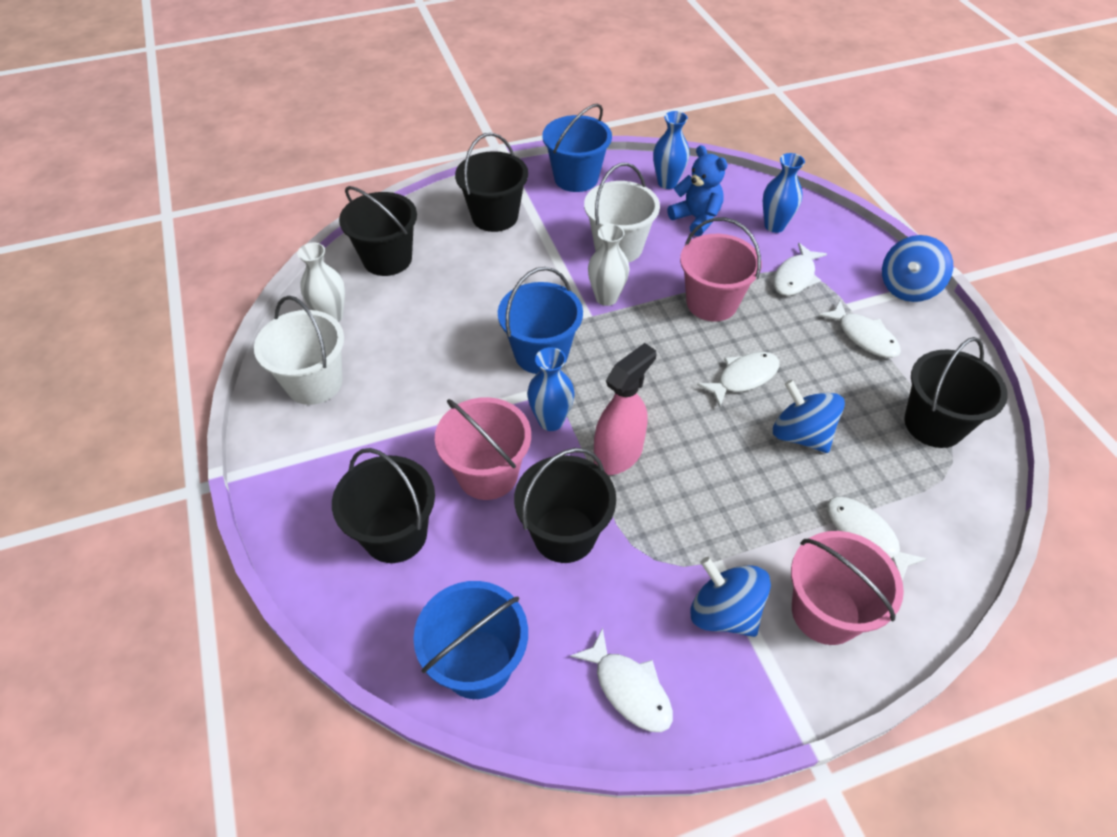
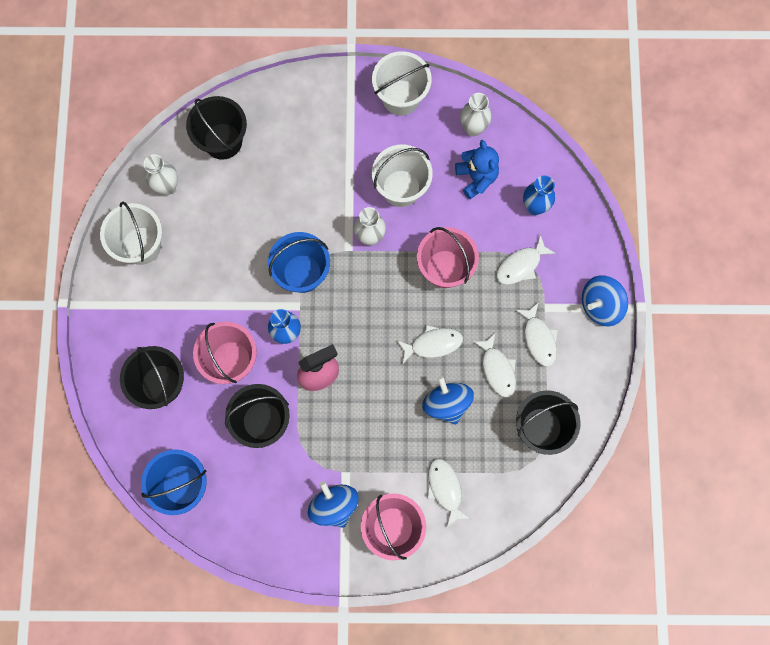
camera: 20 degrees right, 25 degrees up
(495, 216) = (319, 121): black bucket -> none
(576, 178) = (401, 97): blue bucket -> white bucket
(629, 689) = (260, 529): white fish -> white fish (497, 369)
(667, 183) = (473, 128): blue vase -> white vase

